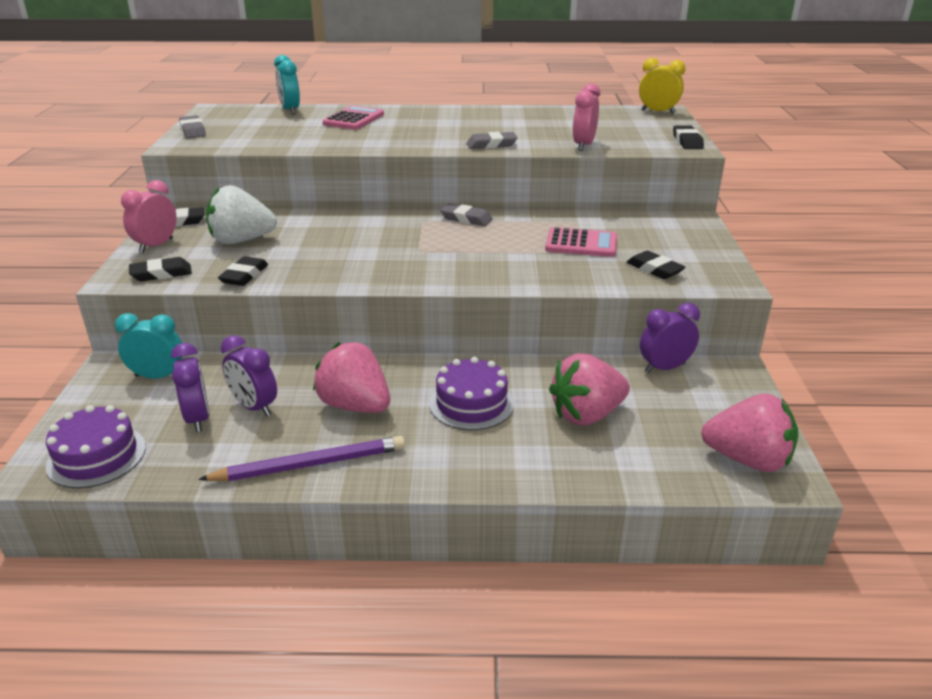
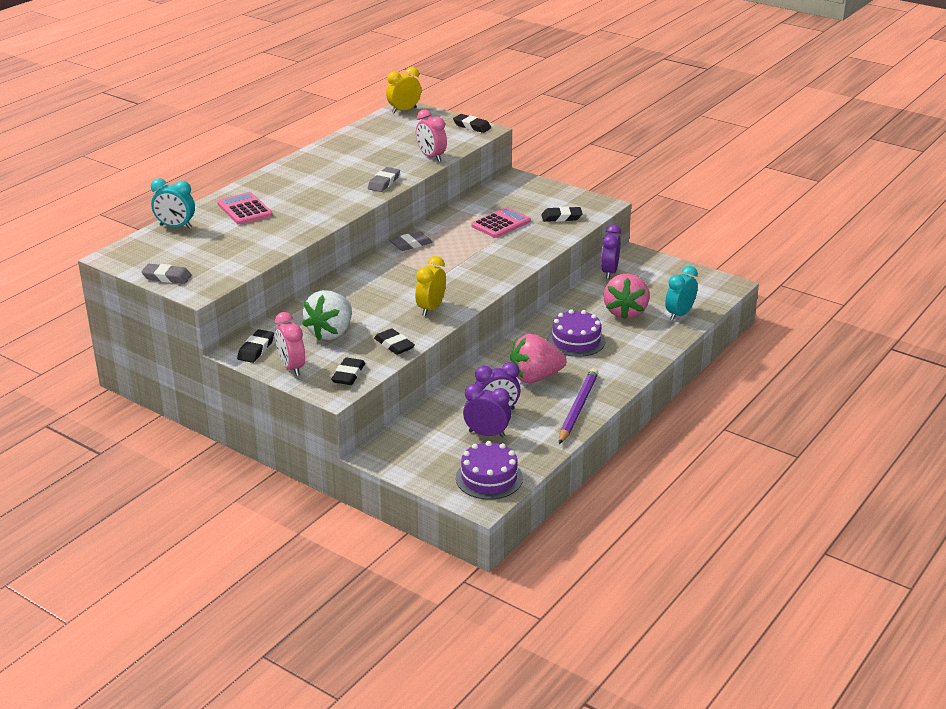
camera: 55 degrees left, 0 degrees up
(158, 377) = (415, 438): turquoise clock -> turquoise clock (679, 314)
(343, 269) = (431, 308): none -> yellow clock
(747, 460) = (706, 288): pink strawberry -> none

